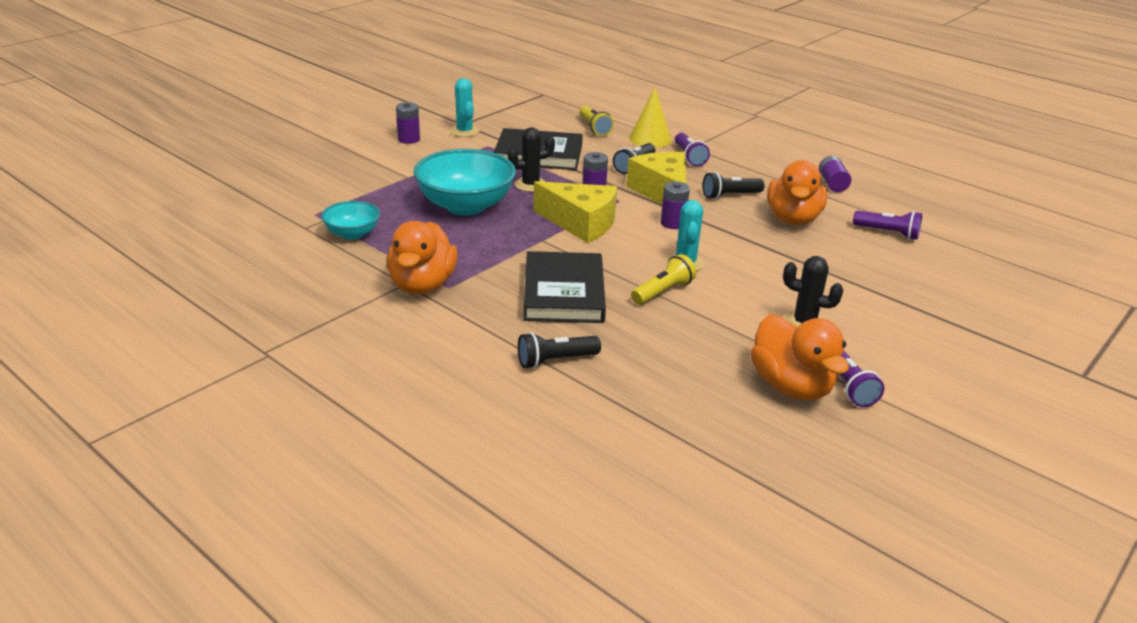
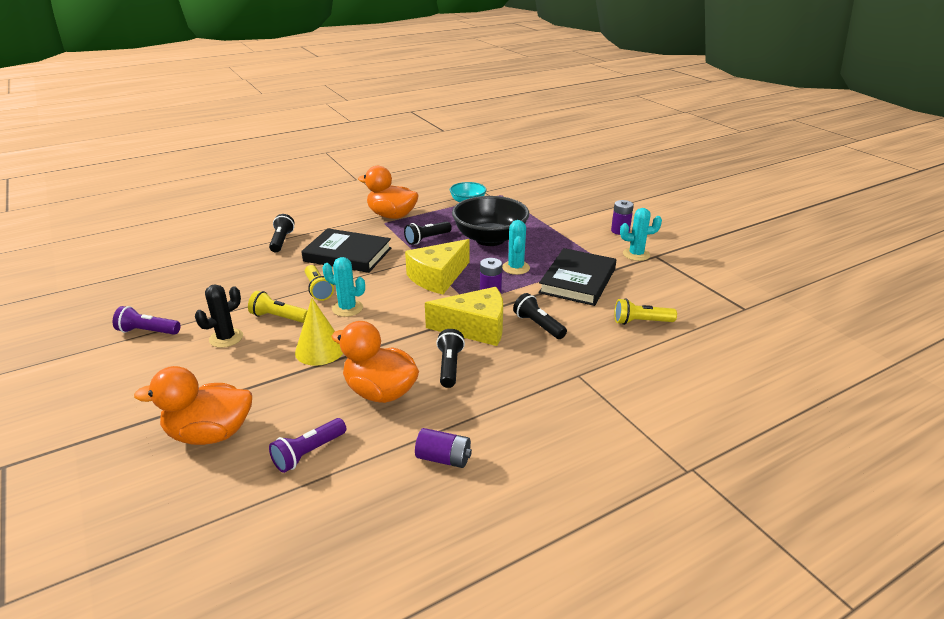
camera: 110 degrees right, 0 degrees up
(465, 206) = (490, 239): turquoise bowl -> black bowl
(487, 245) = (427, 239): none -> black flashlight
(530, 185) = (516, 268): black cactus -> turquoise cactus
(650, 139) = (607, 351): yellow cone -> yellow cone (320, 350)
(672, 223) = (413, 318): purple battery -> none
(689, 157) = (551, 366): purple flashlight -> none
(738, 301) = (278, 317): none -> yellow flashlight
(791, 386) = (174, 309): orange duck -> orange duck (210, 434)

